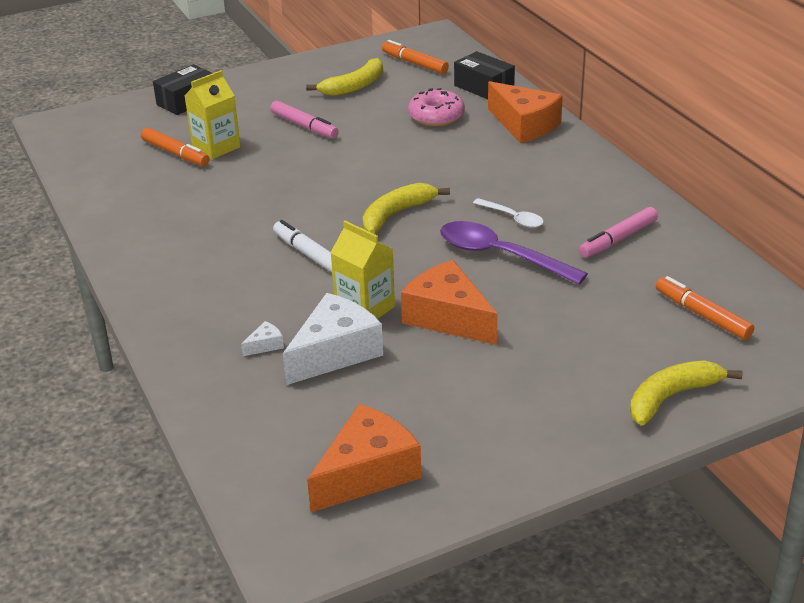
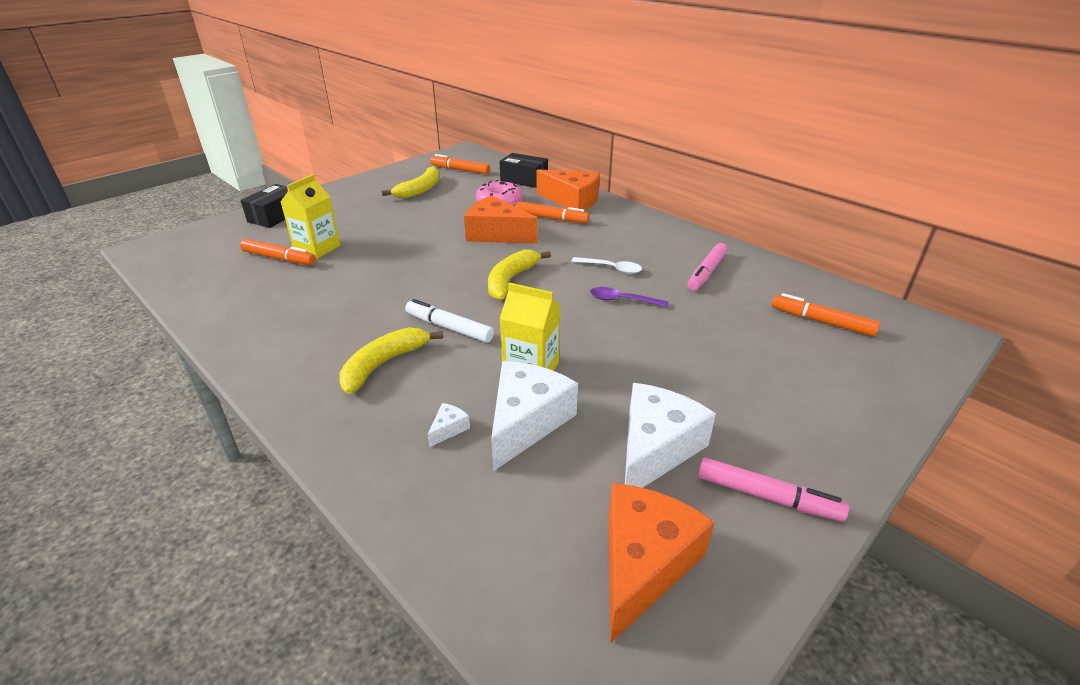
camera: 20 degrees left, 0 degrees up
(304, 126) = (391, 222): pink marker -> pink marker (767, 496)
(435, 396) = (655, 448): none -> white cheese
(448, 317) = (614, 364): orange cheese -> orange cheese (496, 234)
(485, 146) = (551, 218): none -> orange marker
(500, 256) = (622, 300): purple spoon -> purple spoon, size x0.54
(671, 397) = (863, 401): yellow banana -> yellow banana (383, 364)

